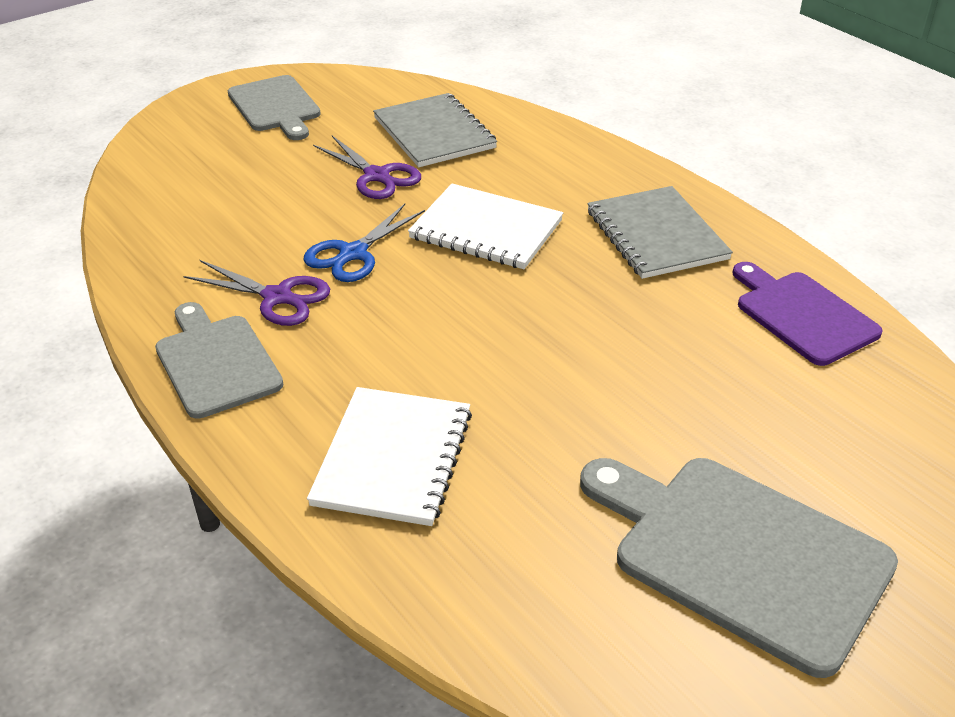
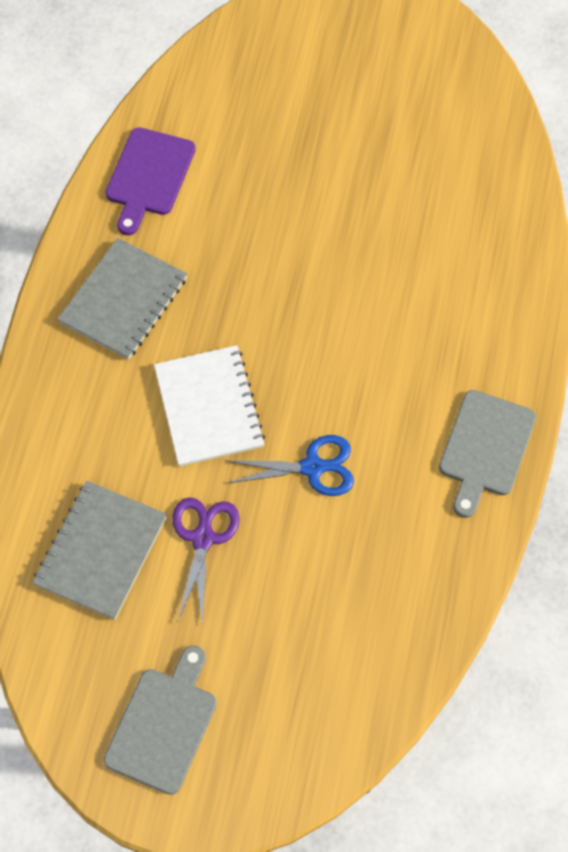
camera: 130 degrees left, 25 degrees up
(277, 297) = (399, 471): purple scissors -> none
(393, 458) = (462, 293): white notebook -> none
(741, 554) = (377, 111): grey cutting board -> none

